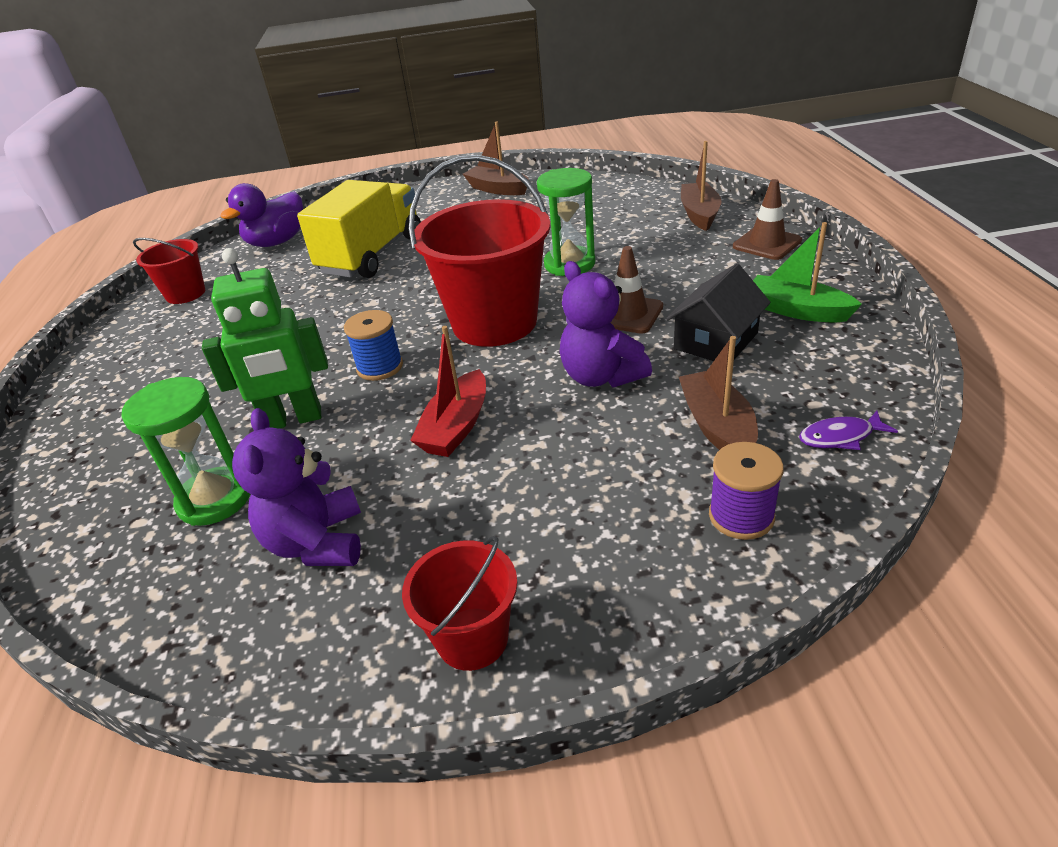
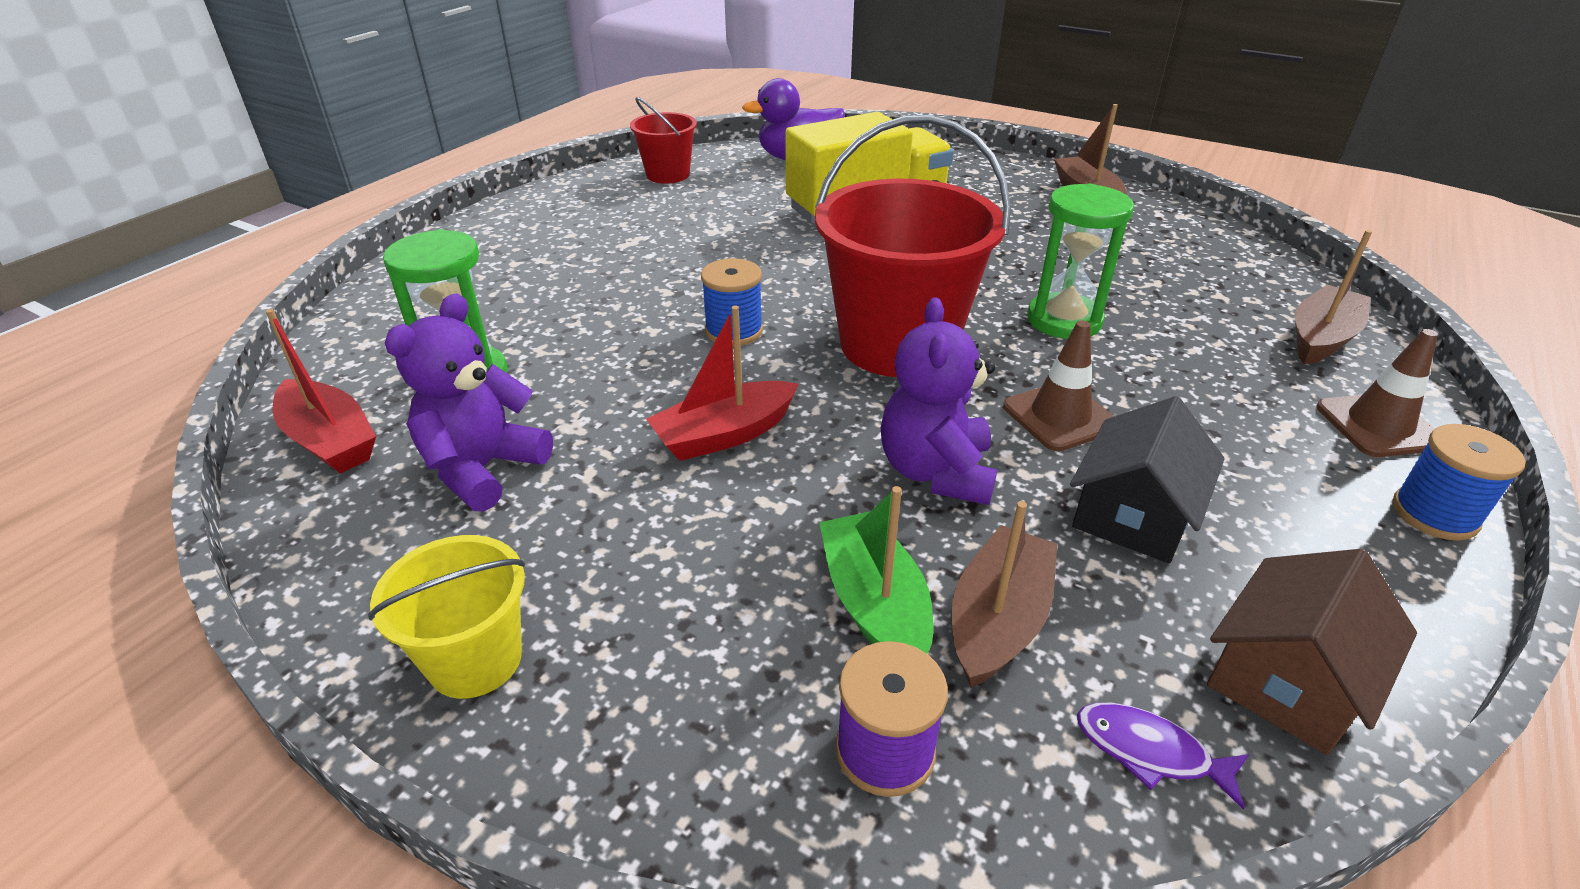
camera: 35 degrees right, 0 degrees up
(159, 603) = (330, 441): none -> red boat
(293, 420) = (604, 340): green robot -> none
(472, 638) = (475, 659): red bucket -> yellow bucket
(715, 341) = (1133, 513): black house -> black house turned 45 degrees counterclockwise
(796, 310) = (1308, 540): green boat -> green boat (874, 604)
(828, 271) = (1434, 514): none -> blue spool
(853, 373) = (1287, 679): none -> brown house

